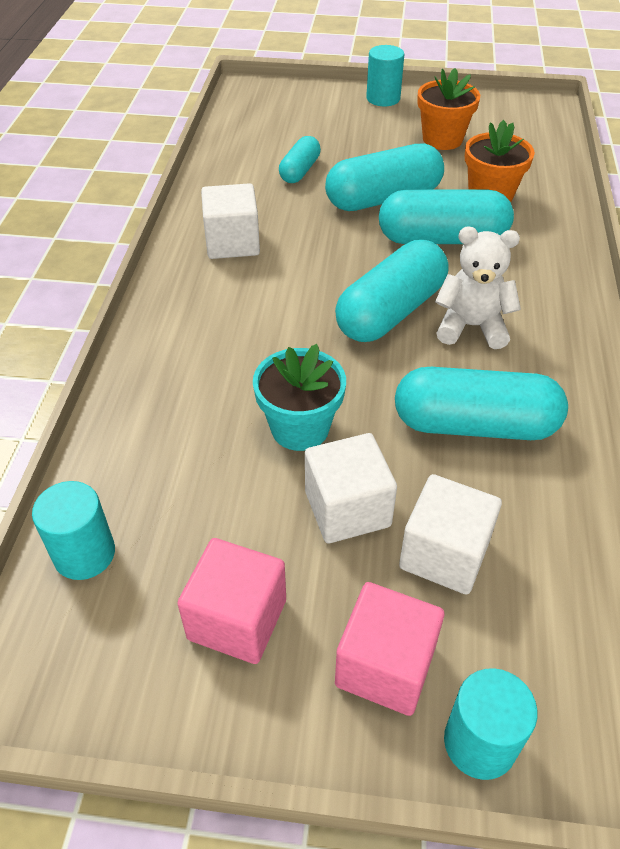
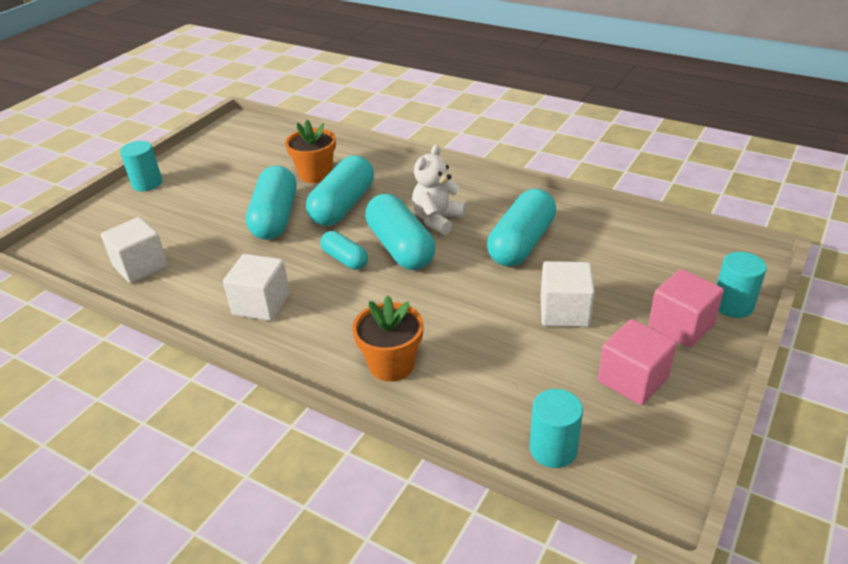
camera: 65 degrees left, 10 degrees down
(300, 171) = (200, 248): turquoise capsule -> turquoise capsule (345, 259)
(300, 428) = (486, 315): turquoise flower pot -> none
(442, 139) = (231, 173): orange flower pot -> orange flower pot (391, 365)
(444, 554) = (612, 283): white cube -> white cube (140, 266)

